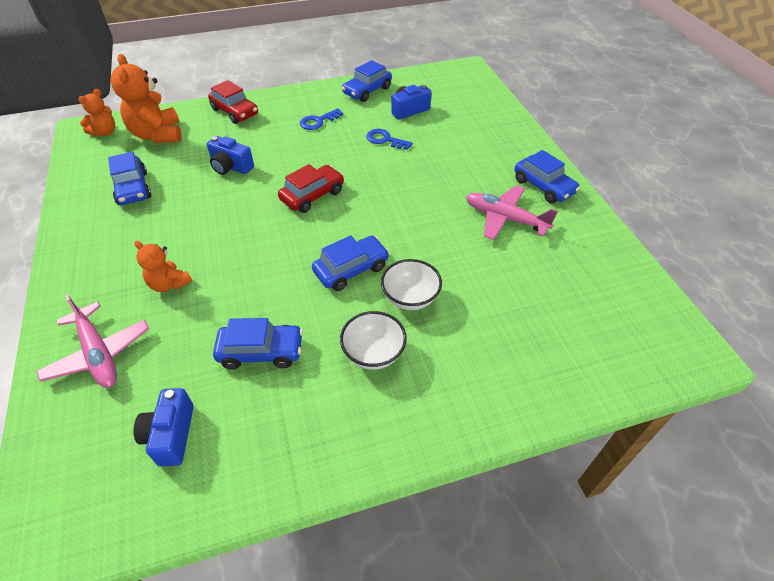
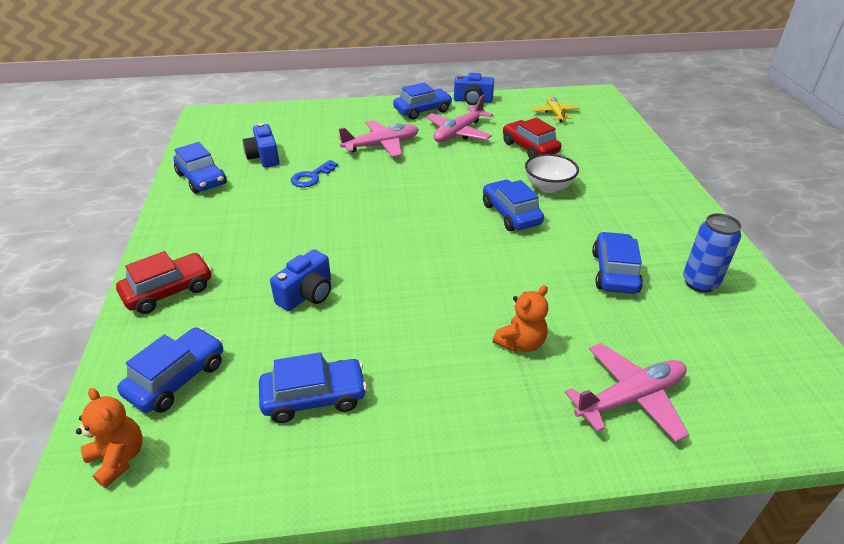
camera: 80 degrees left, 10 degrees down
(158, 135) = (177, 378): orange teddy bear -> blue car
(171, 435) = (717, 329): blue camera -> blue camera (473, 101)
(244, 429) = (699, 283): none -> blue can
(312, 195) = (392, 231): red car -> red car (529, 148)
(318, 121) = (245, 219): blue key -> none
(373, 353) = (610, 210): white bowl -> none
(454, 169) = (382, 145): none -> pink plane
(601, 302) = (555, 113): none -> yellow plane

